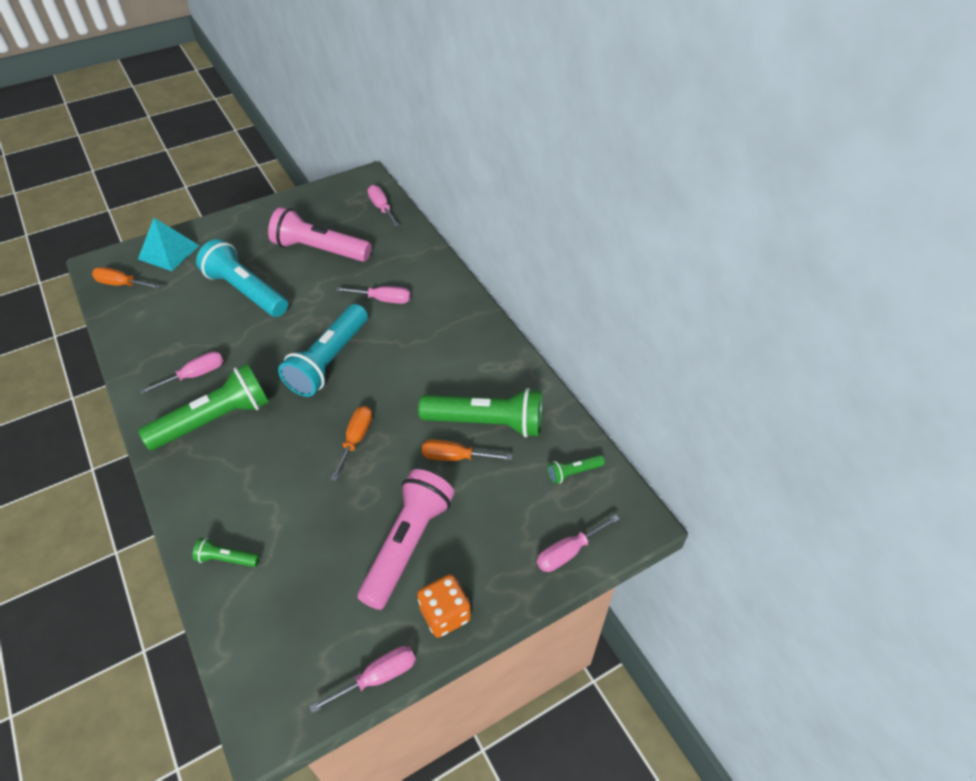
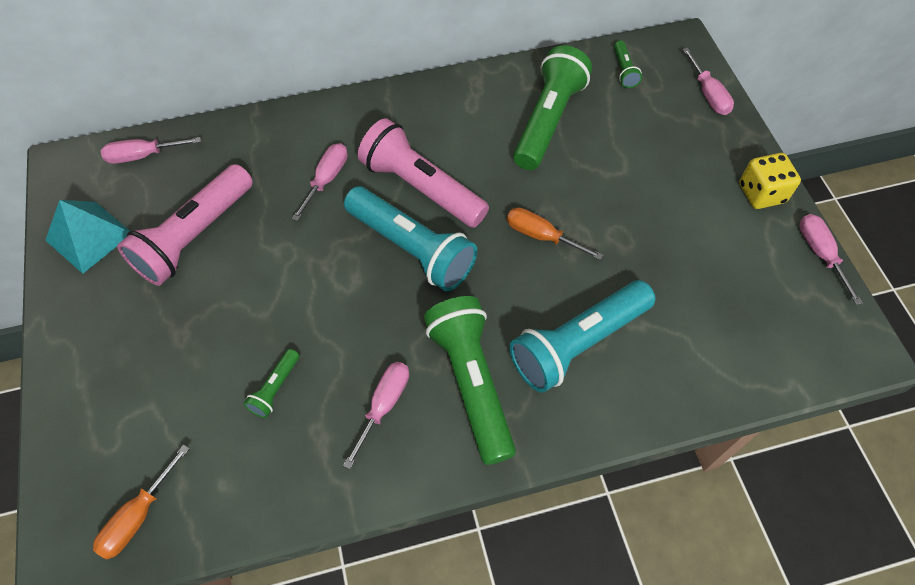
camera: 75 degrees left, 10 degrees up
(168, 252) = (91, 442): turquoise pyramid -> turquoise pyramid (89, 236)
(195, 375) = (384, 405): pink screwdriver -> pink screwdriver turned 45 degrees clockwise
(227, 559) = (679, 377): green flashlight -> green flashlight (275, 388)
(246, 291) = (240, 334): turquoise flashlight -> turquoise flashlight (578, 343)
(407, 544) = (683, 210): pink flashlight -> pink flashlight (421, 188)
(445, 614) = (761, 193): orange dice -> yellow dice
(455, 457) = (586, 154): orange screwdriver -> none

